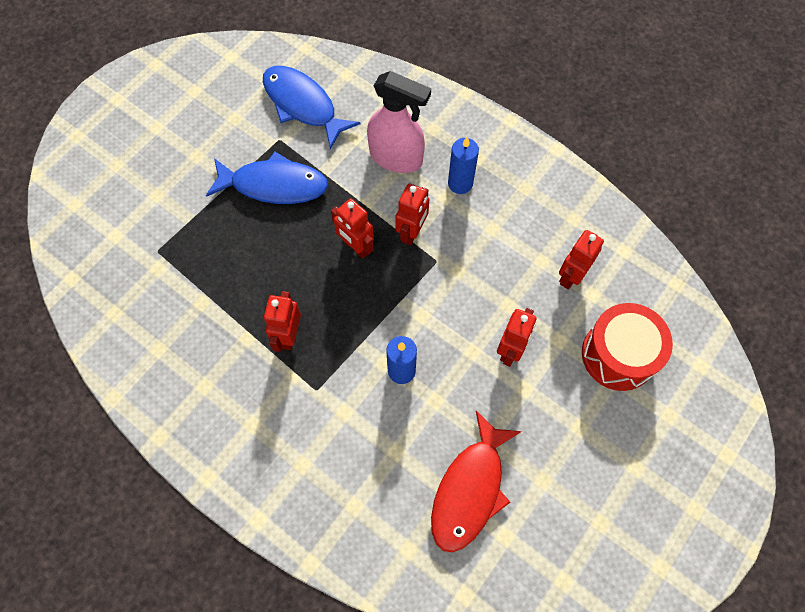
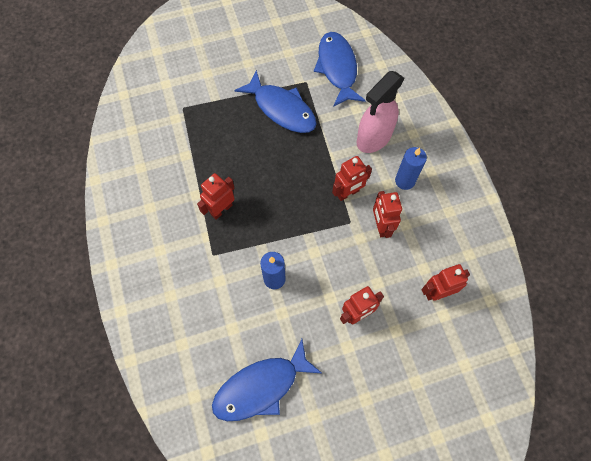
camera: 35 degrees right, 0 degrees up
(356, 247) = (304, 180): red robot -> red robot (381, 226)
(396, 158) = (373, 138): pink spray bottle -> pink spray bottle turned 75 degrees clockwise
(470, 489) = (261, 387): red fish -> blue fish
(618, 355) = (431, 369): red drum -> none

